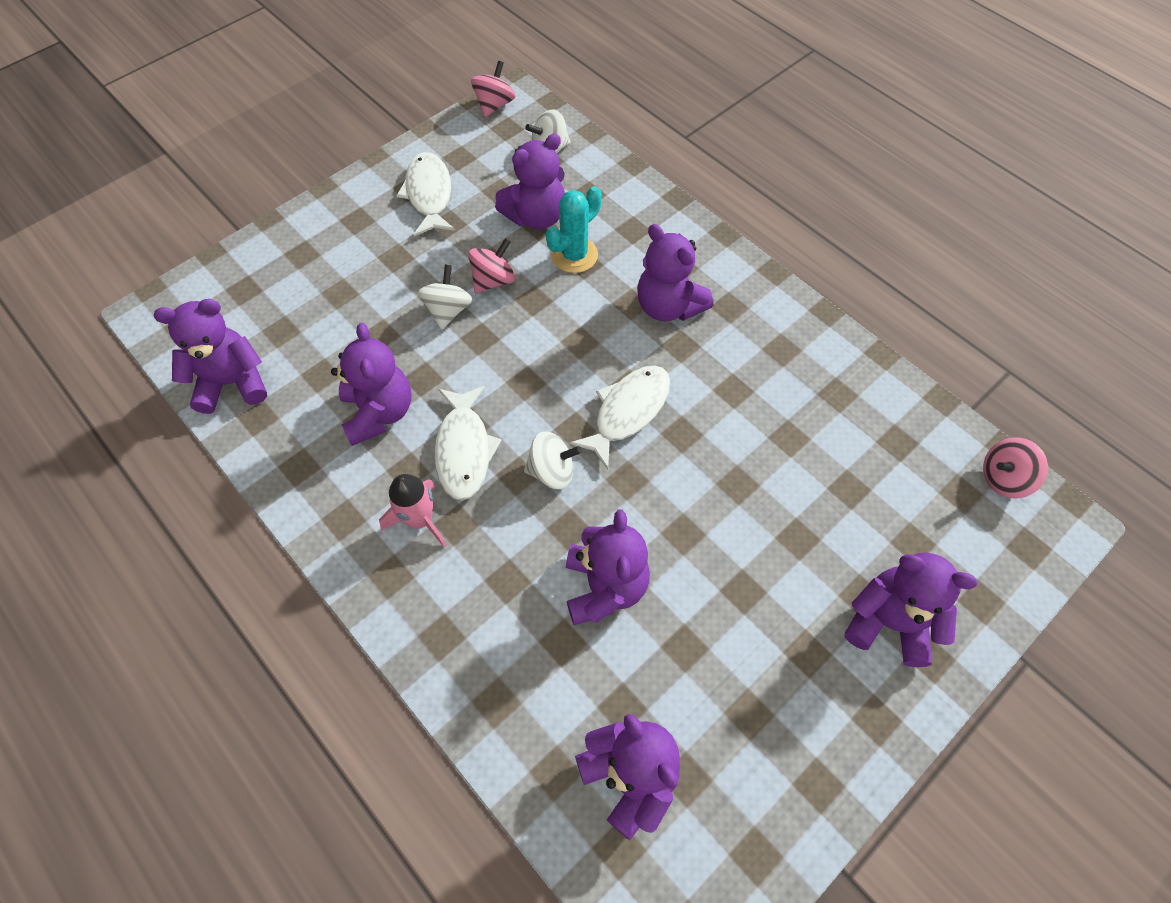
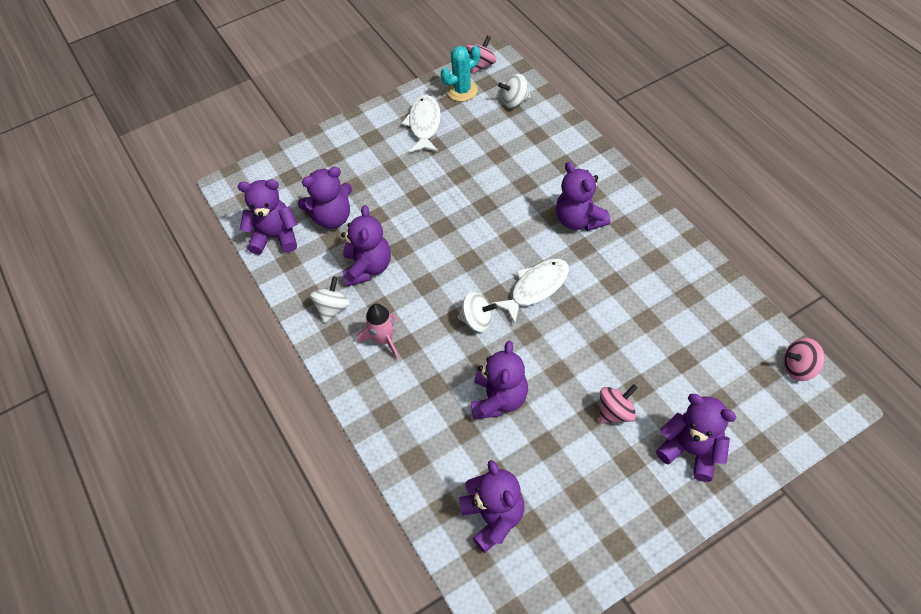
camera: 15 degrees right, 5 degrees down
(448, 310) = (424, 205): white spinning top -> white spinning top (332, 308)
(464, 449) = (420, 299): white fish -> none
(493, 280) = (459, 188): pink spinning top -> pink spinning top (615, 412)
(536, 216) = (496, 147): purple teddy bear -> purple teddy bear (332, 217)
(574, 255) = (518, 177): turquoise cactus -> turquoise cactus (462, 91)

